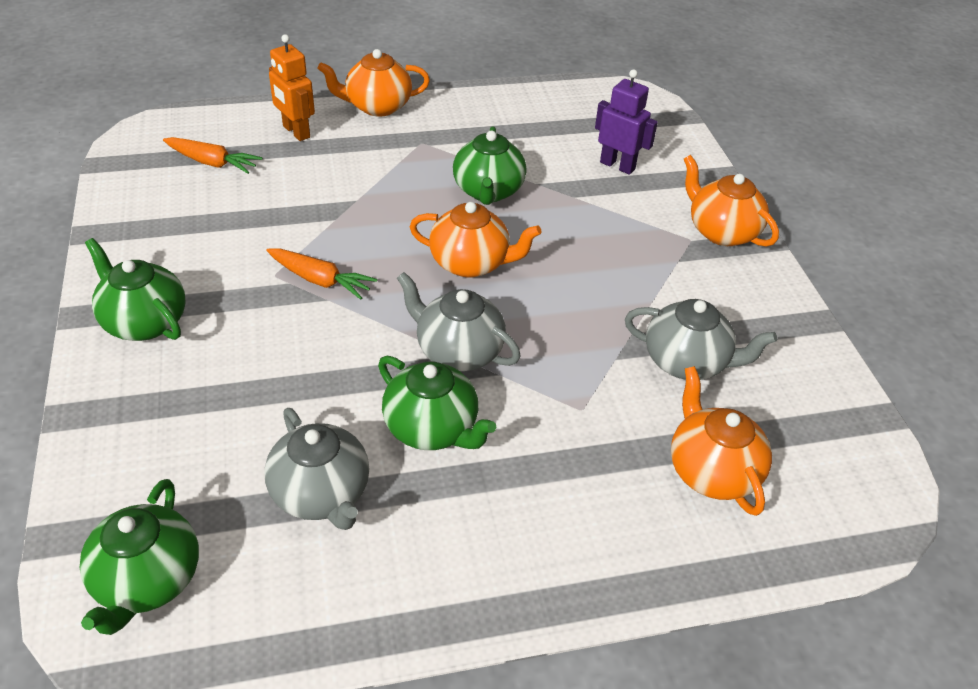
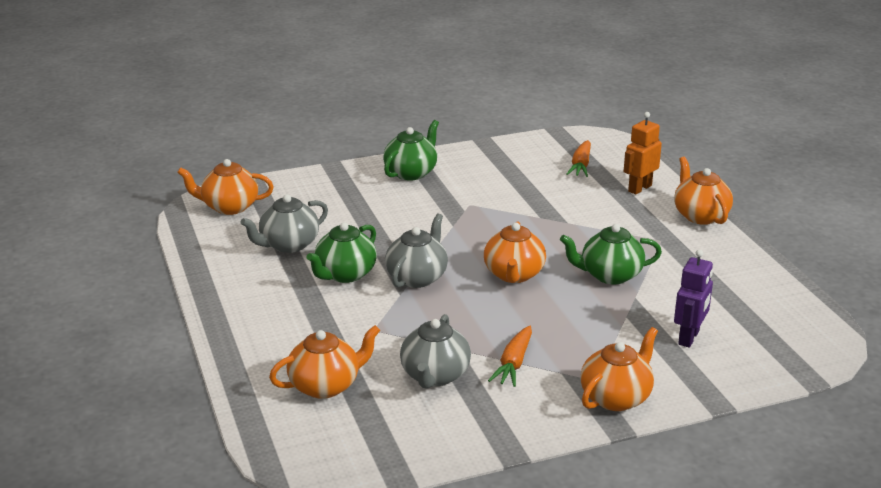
camera: 85 degrees right, 15 degrees down
(147, 580) = (229, 207): green teapot -> orange teapot
(320, 280) = (470, 220): orange carrot -> orange carrot (513, 363)

